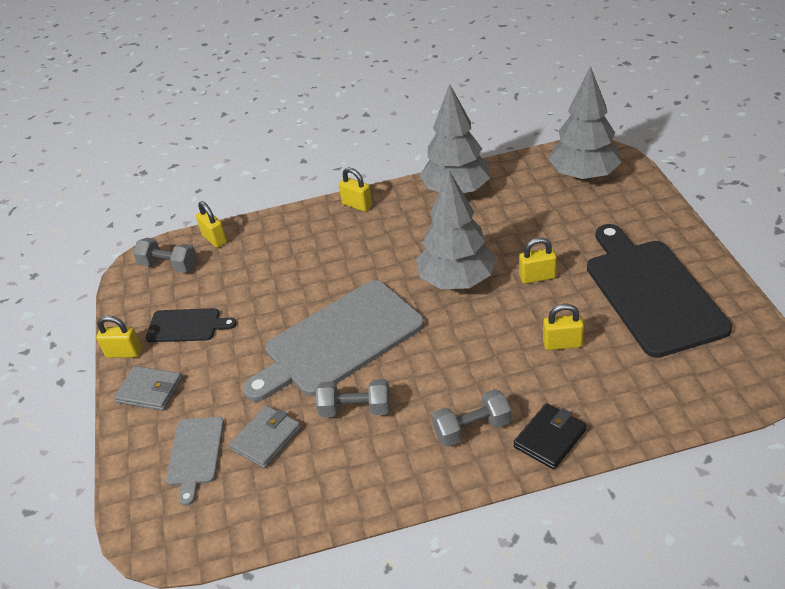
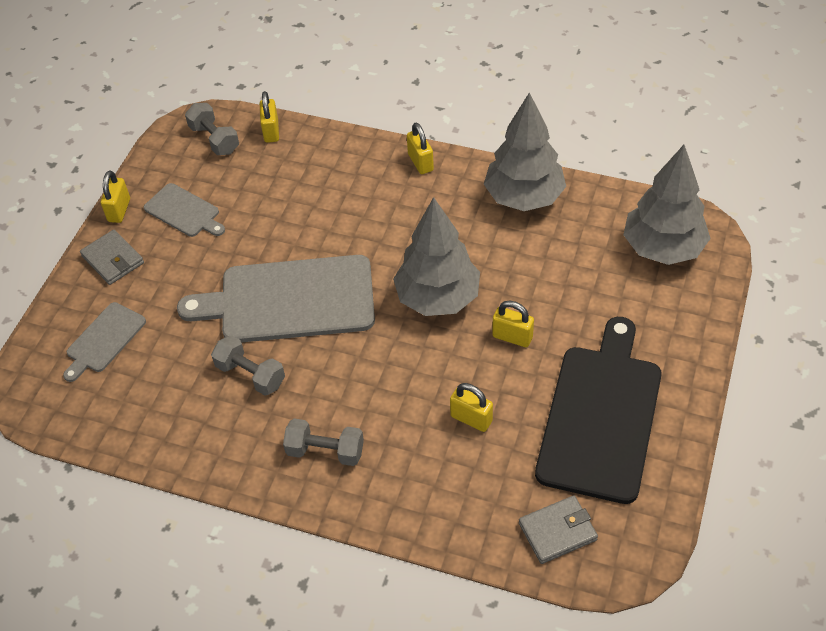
camera: 30 degrees right, 10 degrees up
(124, 353) = (119, 210): yellow padlock -> yellow padlock turned 60 degrees clockwise
(187, 325) = (184, 212): black cutting board -> grey cutting board
(266, 439) = (164, 359): grey wallet -> grey wallet (557, 531)
(549, 438) = (378, 500): black wallet -> none

